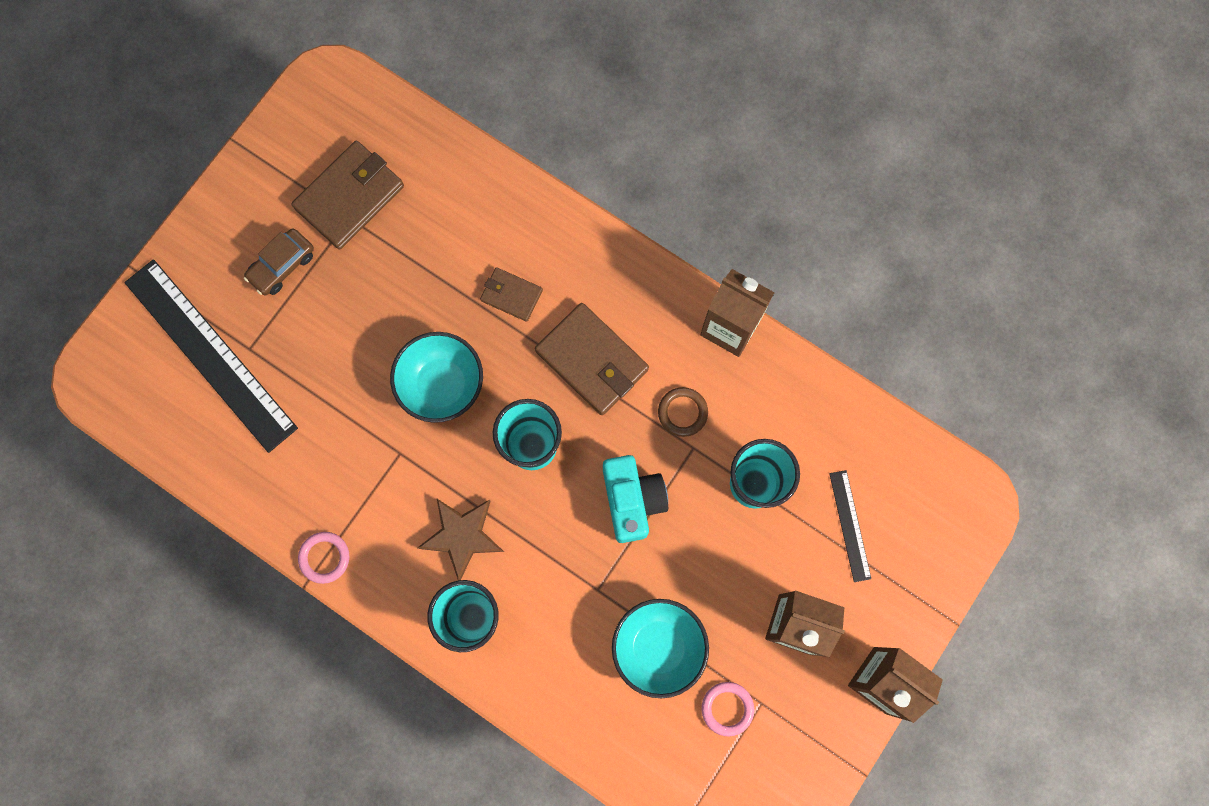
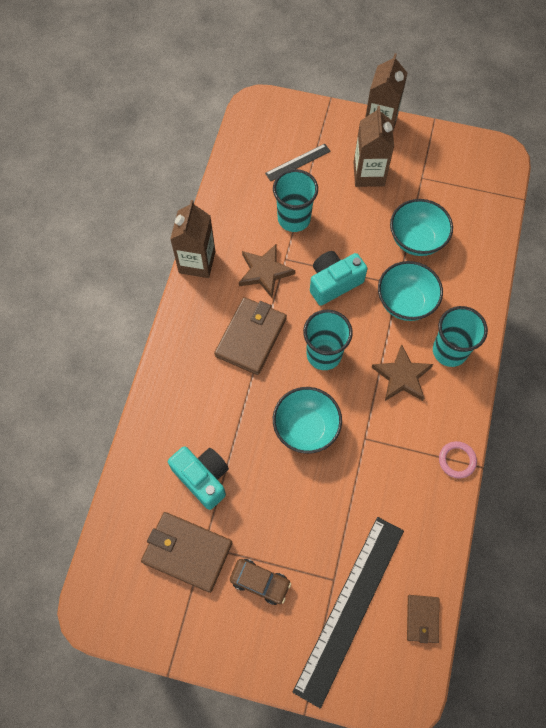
camera: 110 degrees left, 10 degrees down
(429, 241) = (202, 478): none -> turquoise camera
(511, 295) = (223, 405): brown wallet -> brown wallet (422, 619)
(566, 588) = (405, 302): none -> turquoise bowl
(682, 412) = (265, 272): brown ring -> brown star
(727, 708) = (433, 193): pink ring -> none

